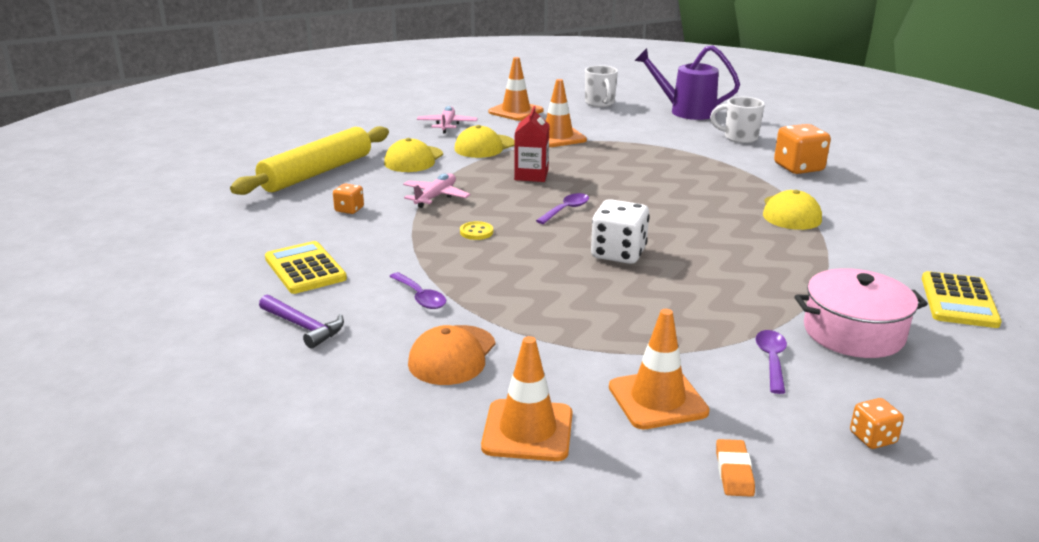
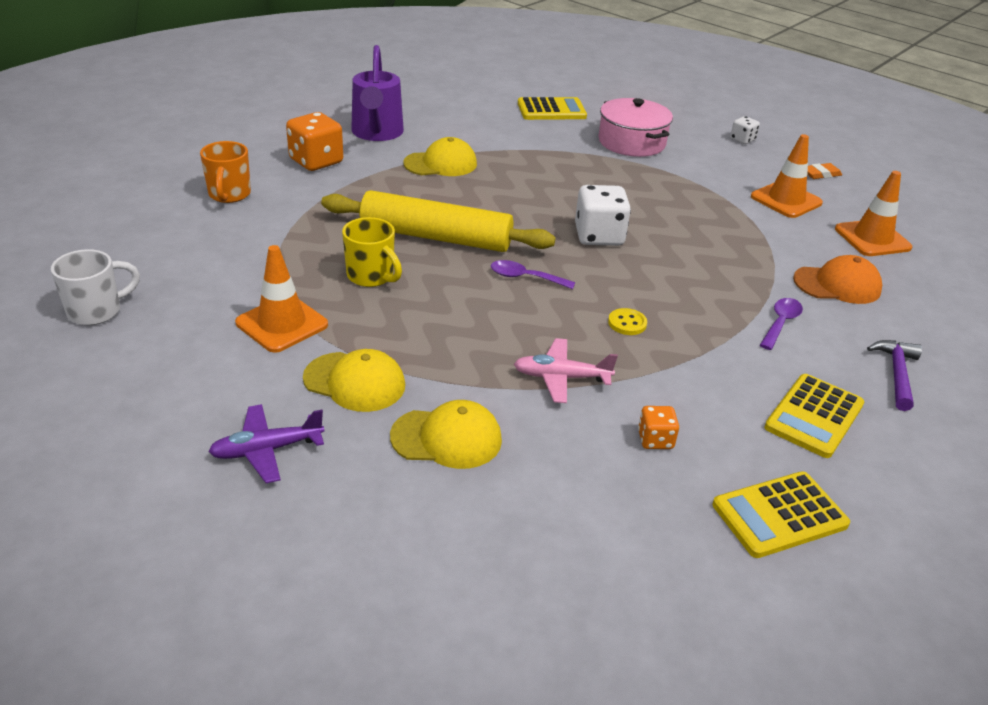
camera: 115 degrees left, 10 degrees up
(249, 226) = (779, 515): none -> yellow calculator
(317, 173) = (565, 528): yellow rolling pin -> yellow rolling pin (436, 237)
(447, 125) = (267, 450): pink plane -> purple plane
(516, 111) = (163, 389): orange traffic cone -> none
(531, 175) = (441, 319): red carton -> none
(599, 164) = (371, 276): none -> yellow mug
(685, 111) = (124, 236): purple watering can -> purple watering can (376, 133)
(739, 138) = (229, 195): white mug -> orange mug
(771, 360) = (697, 167): purple spoon -> none
(872, 438) = (742, 140): orange dice -> white dice

